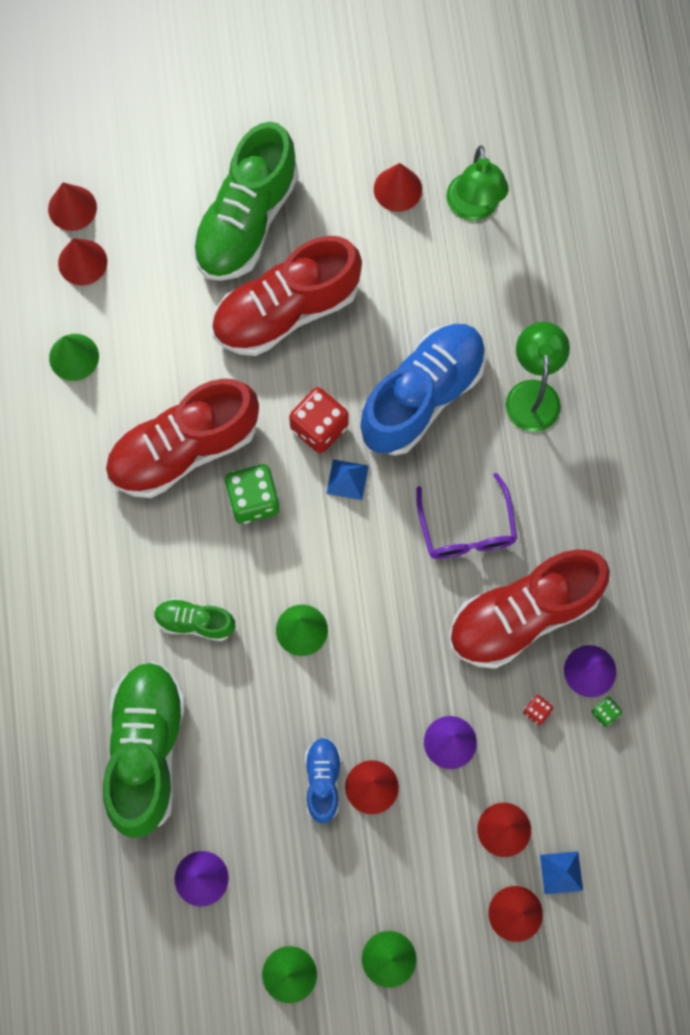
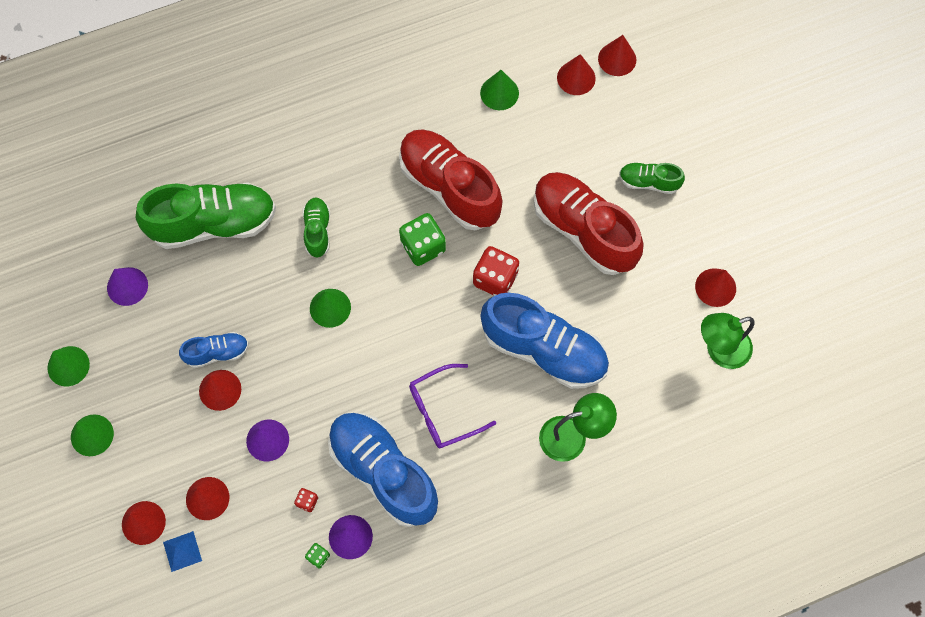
camera: 75 degrees right, 5 degrees down
(246, 221) = (648, 182): green shoe -> green shoe, size x0.49
(347, 479) = (459, 310): blue pyramid -> none
(523, 615) = (383, 472): red shoe -> blue shoe

